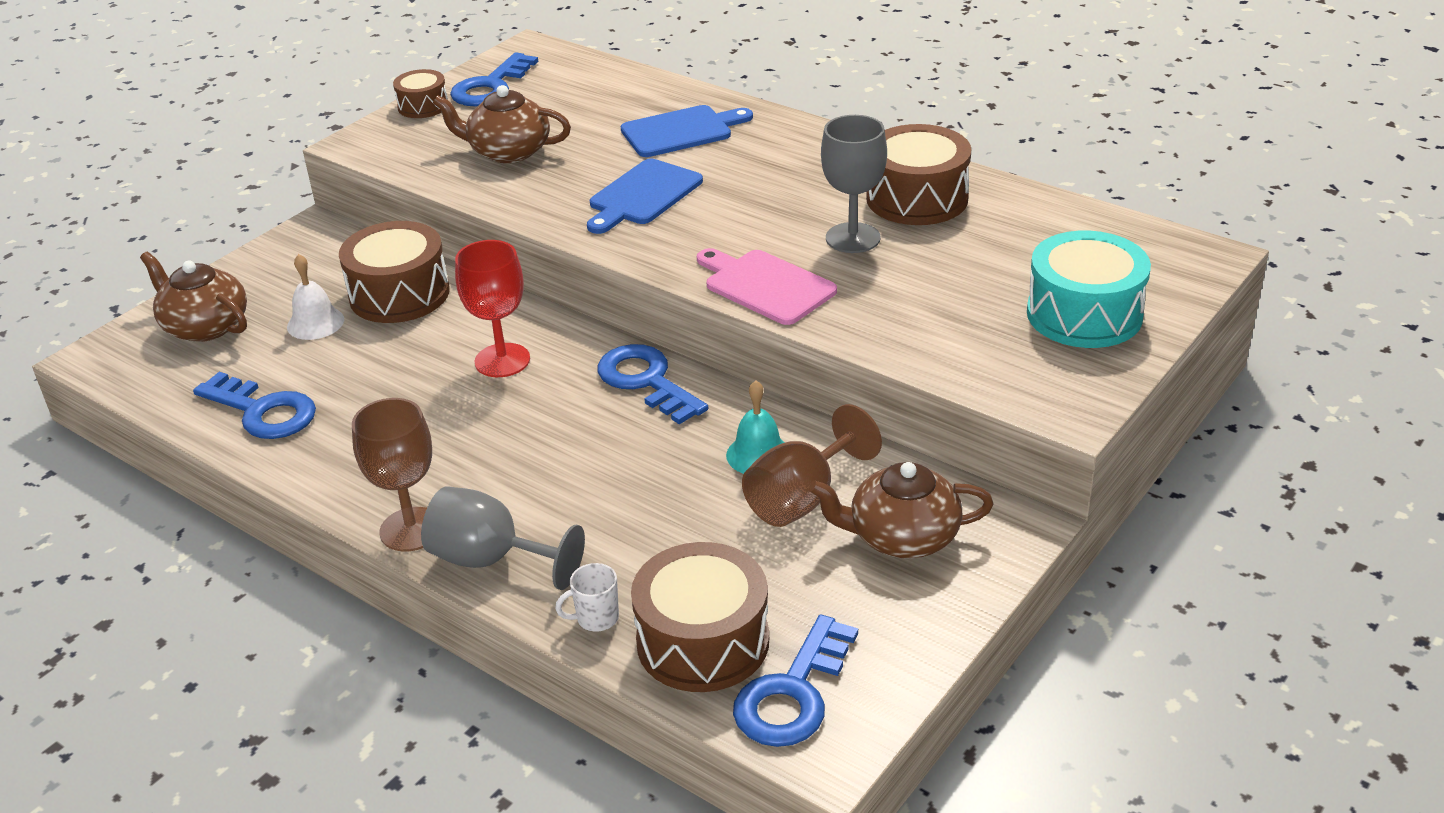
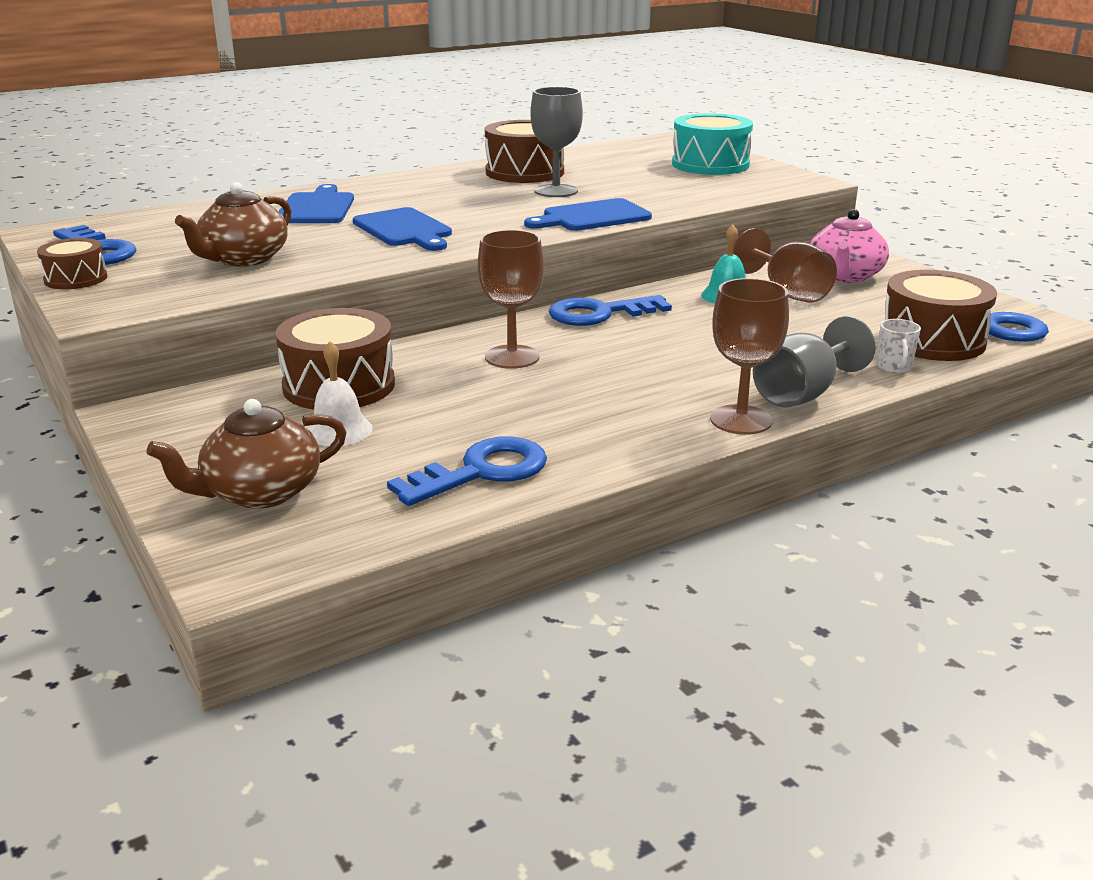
camera: 70 degrees left, 10 degrees down
(502, 360) = (512, 357): red goblet -> brown goblet
(765, 286) = (592, 217): pink cutting board -> blue cutting board
(901, 537) = (845, 276): brown teapot -> pink teapot

